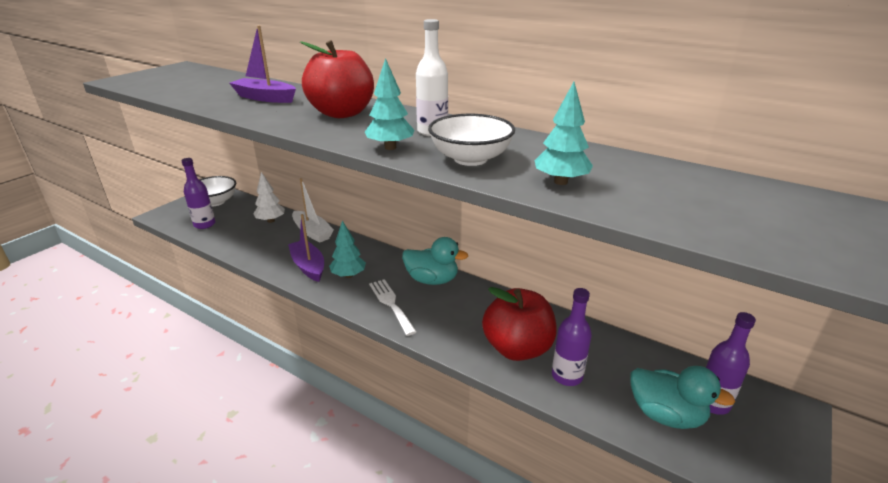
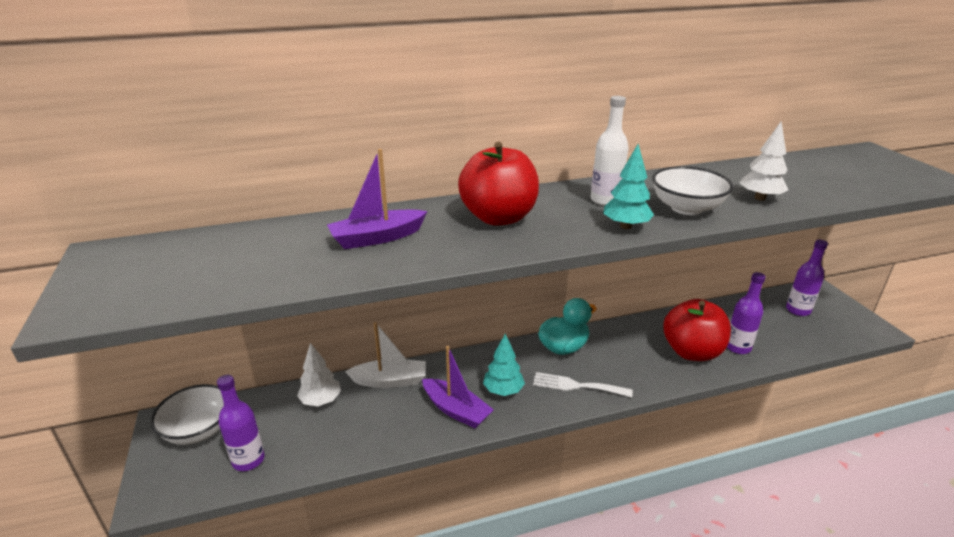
camera: 50 degrees left, 0 degrees up
(308, 266) = (456, 410): purple boat -> purple boat turned 150 degrees counterclockwise
(560, 182) = (760, 198): turquoise tree -> white tree
(665, 415) = (798, 331): turquoise duck -> none

